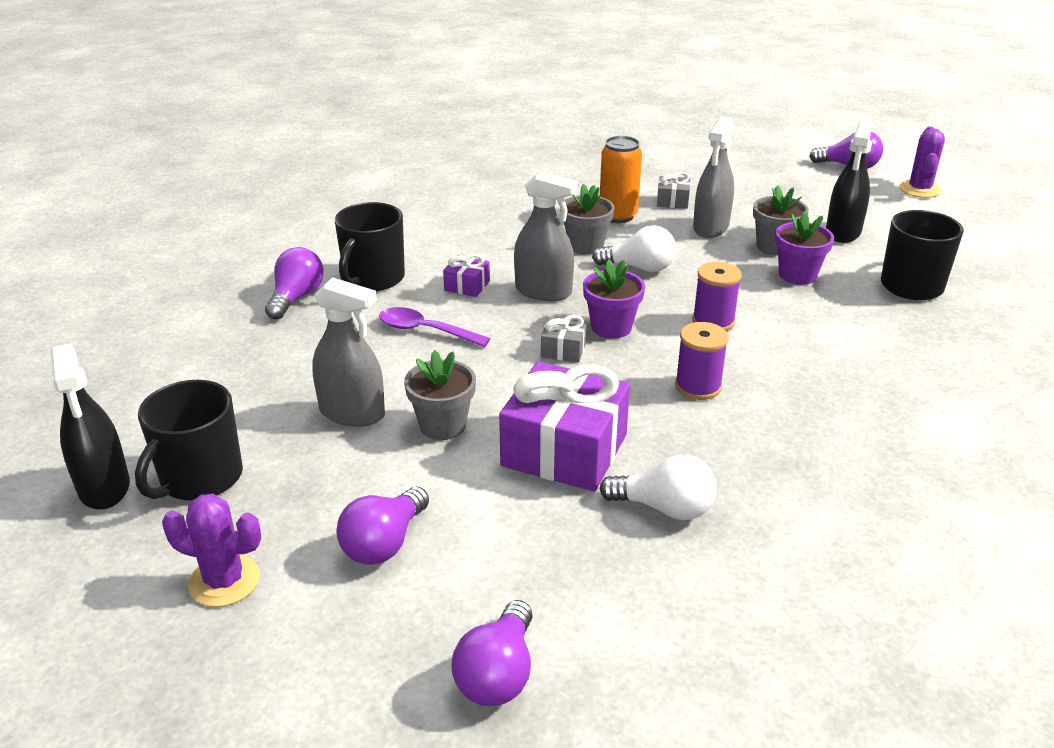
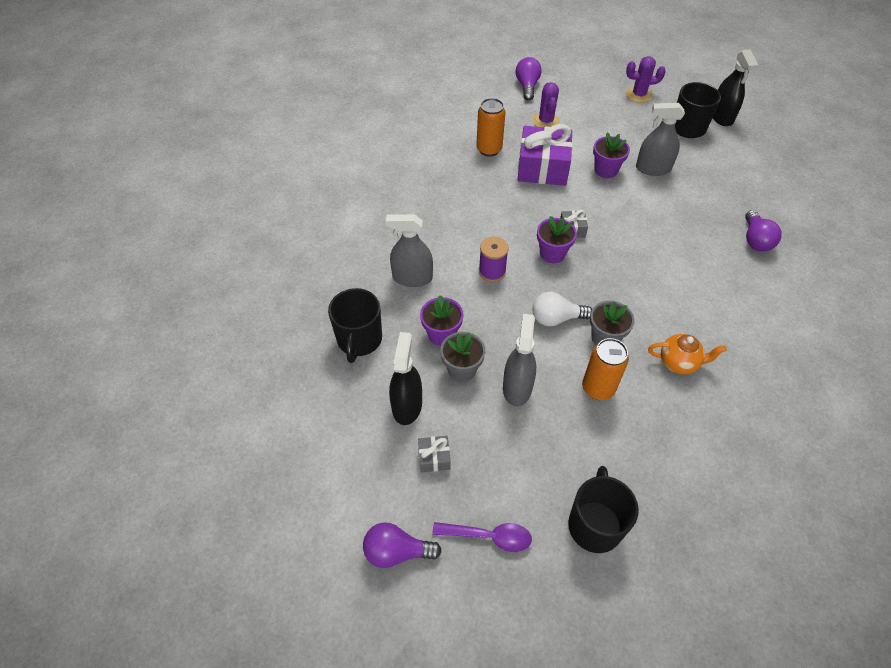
camera: 165 degrees right, 20 degrees up
(104, 487) = (721, 117): black spray bottle -> black spray bottle turned 150 degrees counterclockwise
(373, 278) = (725, 268): black mug -> black mug (594, 524)
(384, 543) = (593, 116): purple light bulb -> none
(425, 331) = (658, 228): purple spoon -> purple spoon (489, 536)
(442, 425) = (606, 170): grey flower pot -> purple flower pot
(467, 286) = (661, 273): purple gift -> none
(513, 219) = (679, 363): none -> orange teapot
(543, 291) = (609, 278): grey spray bottle -> grey spray bottle (412, 278)
(664, 508) = (489, 149): white light bulb -> orange can
(672, 201) = (560, 426): grey gift -> grey gift (434, 458)
(698, 386) = (490, 217): purple spool -> none
(919, 189) = (328, 510): purple cactus -> purple cactus (546, 121)

